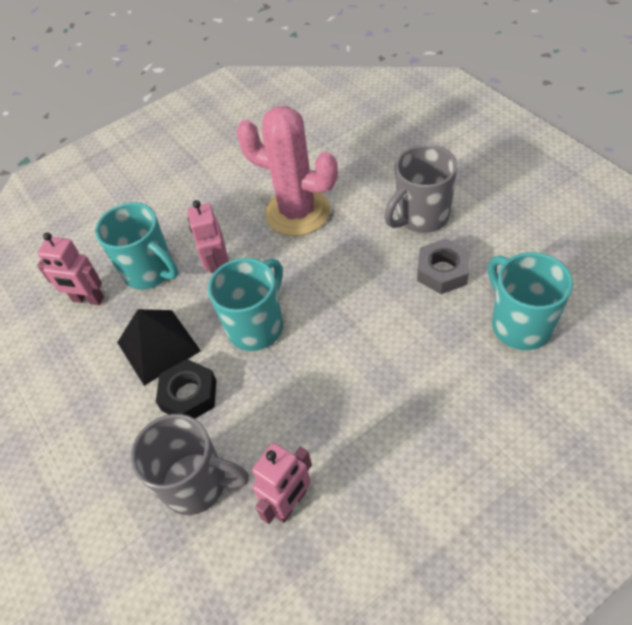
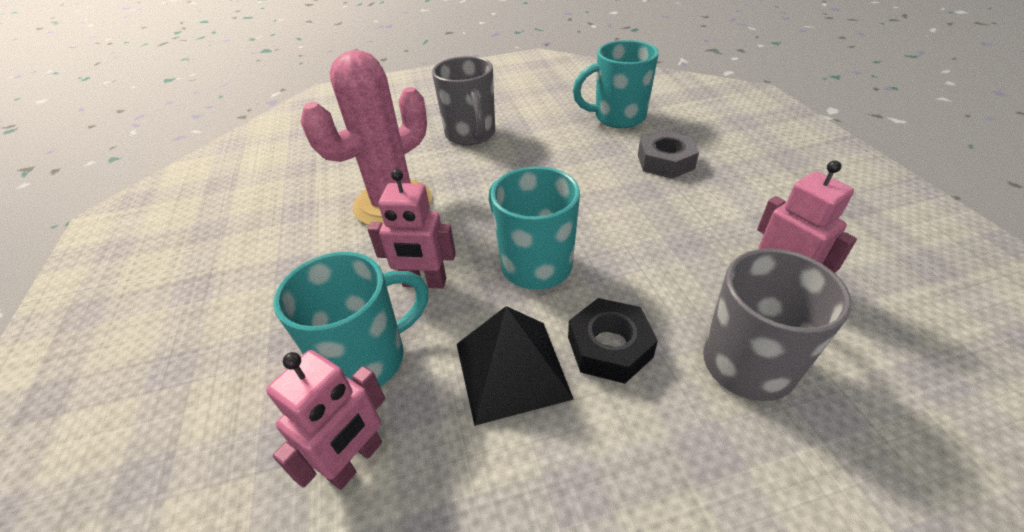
camera: 75 degrees left, 10 degrees down
(442, 271) = (541, 138): grey nut -> grey nut (665, 162)

